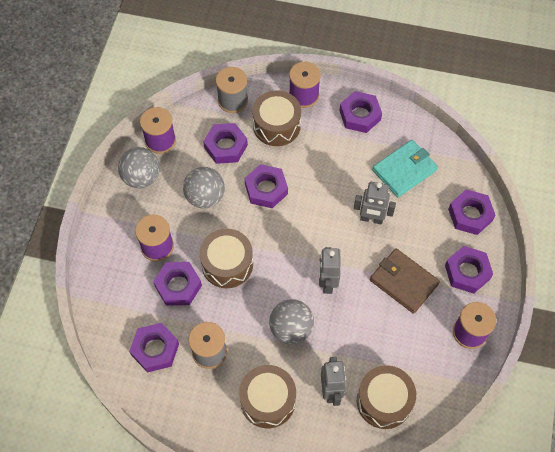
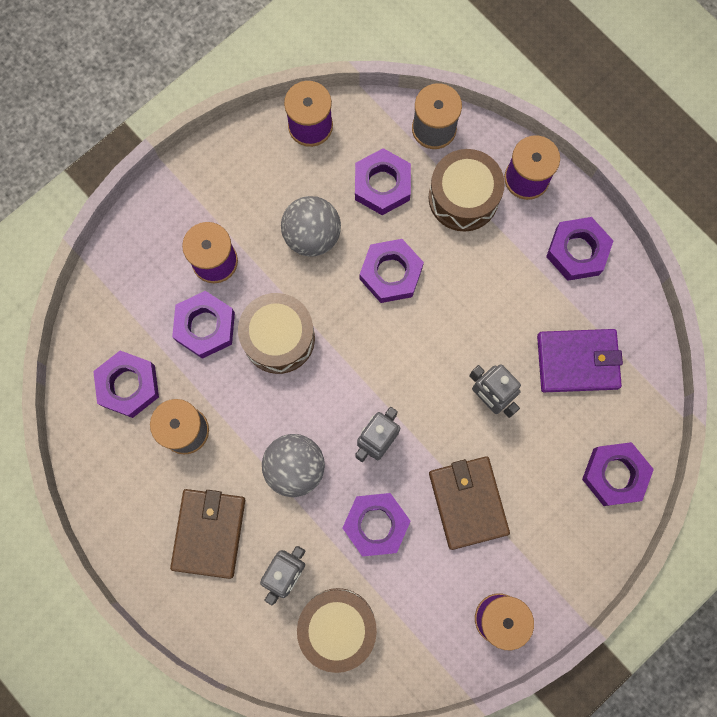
camera: 35 degrees right, 15 degrees up
(141, 177) = (256, 161): grey ball -> none
(268, 400) = (209, 533): brown drum -> brown wallet
(404, 170) = (578, 361): turquoise wallet -> purple wallet
(467, 272) = (554, 543): purple nut -> purple nut (376, 524)

